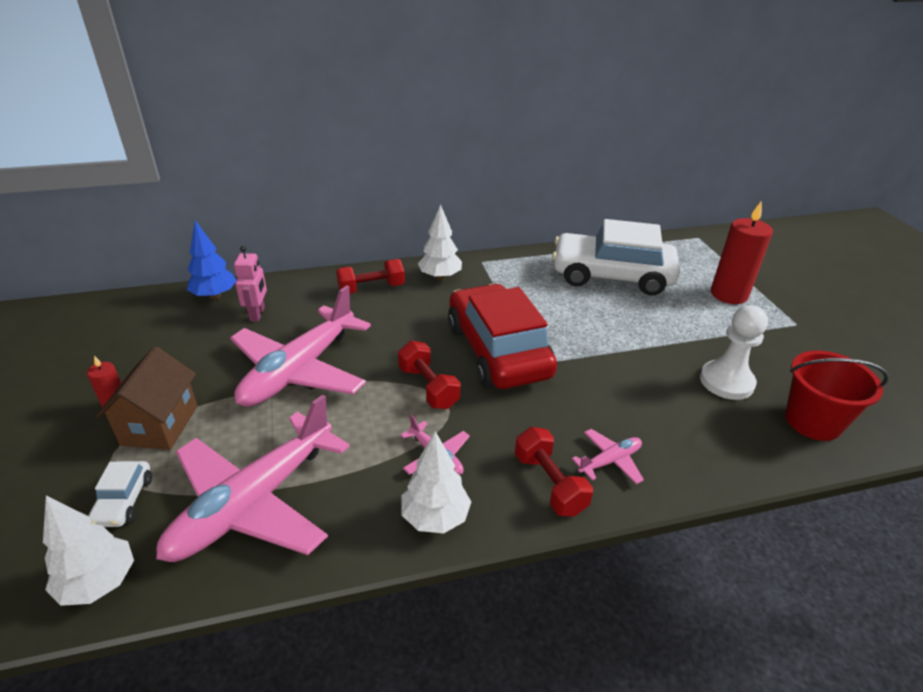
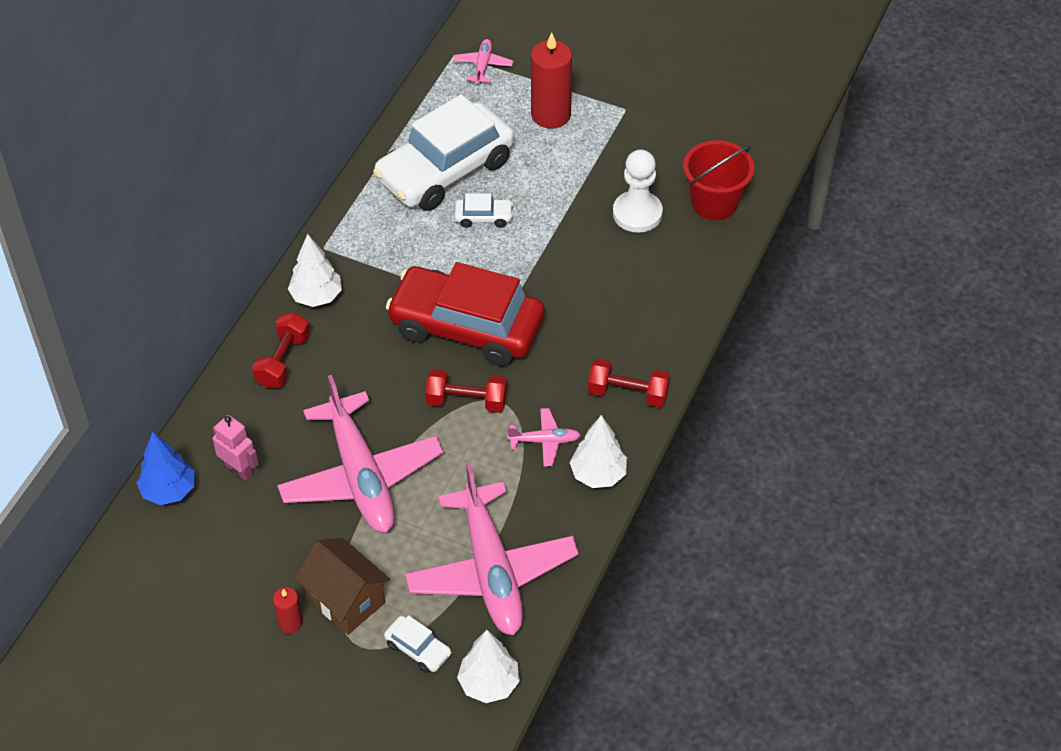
camera: 50 degrees left, 15 degrees up
(601, 310) = (483, 217): none -> white car
(610, 461) = (641, 345): pink plane -> pink plane (483, 66)

